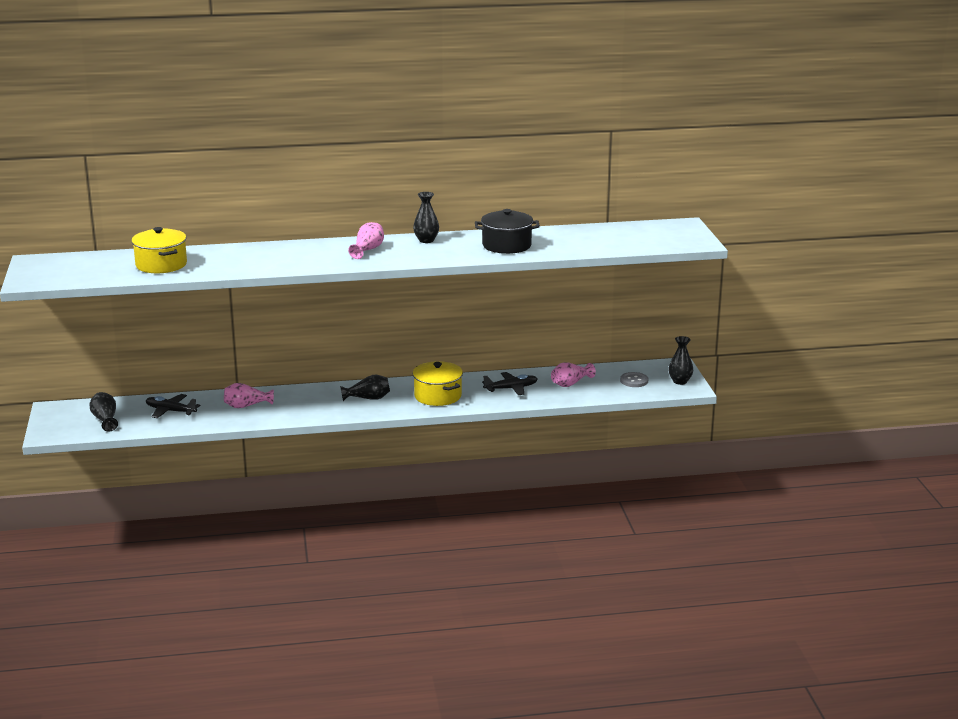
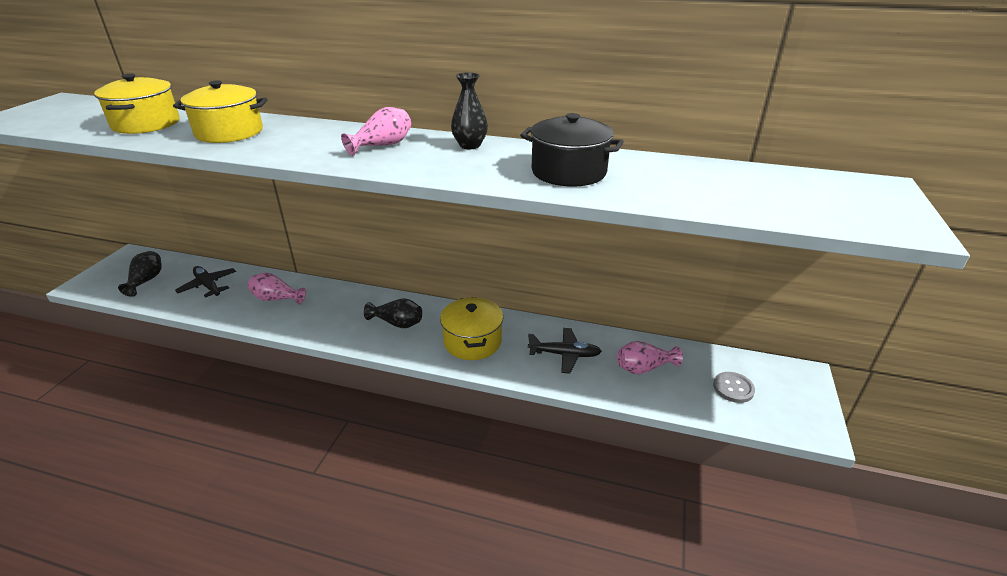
camera: 25 degrees right, 10 degrees up
(240, 259) = (229, 132): none -> yellow pot
(680, 381) = (802, 409): black vase -> none

